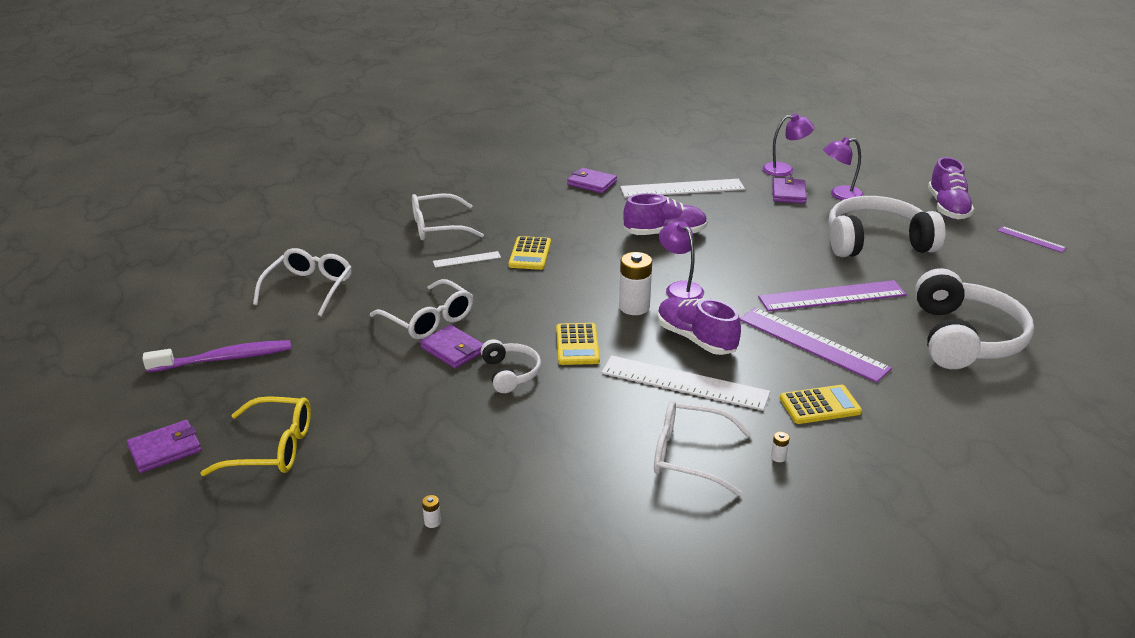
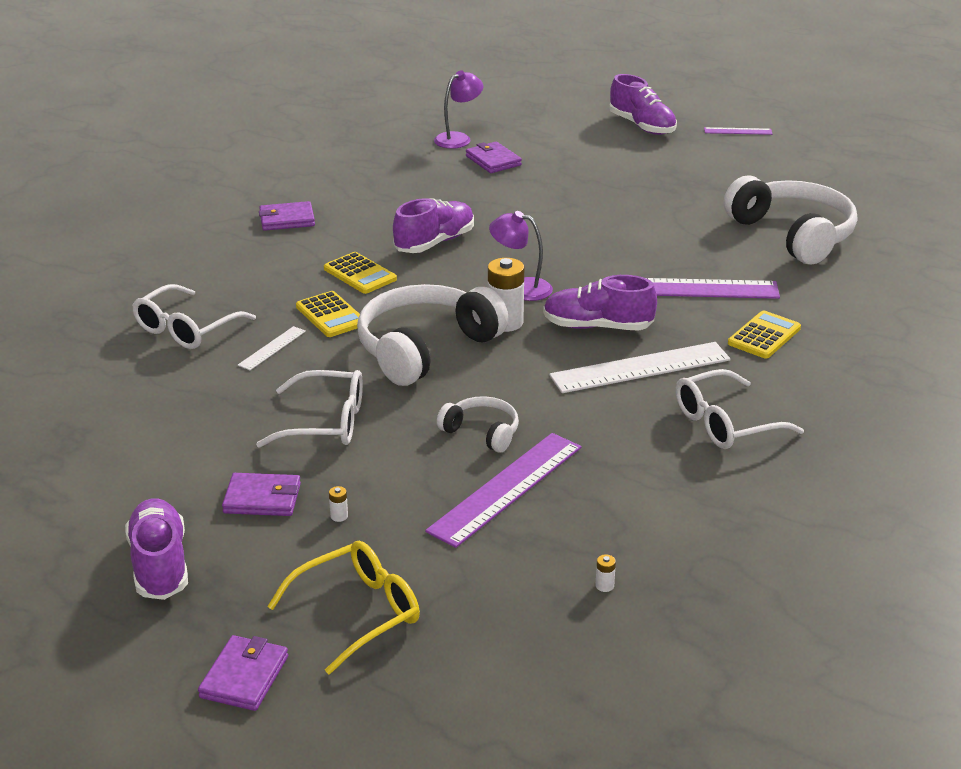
camera: 40 degrees left, 0 degrees up
(224, 359) = (160, 565): purple toothbrush -> purple shoe
(309, 288) = (138, 452): white glasses -> none
(453, 349) = (394, 438): purple wallet -> purple wallet (262, 498)
(577, 345) = (504, 379): yellow calculator -> yellow calculator (360, 274)
(682, 188) = (387, 192): white ruler -> none
(778, 457) = (788, 390): white battery -> white battery (339, 516)
(832, 296) = (655, 241): purple ruler -> purple ruler (506, 488)
(840, 195) = (540, 146): purple lamp -> none
(876, 242) = (626, 179): white headphones -> white headphones (425, 348)

